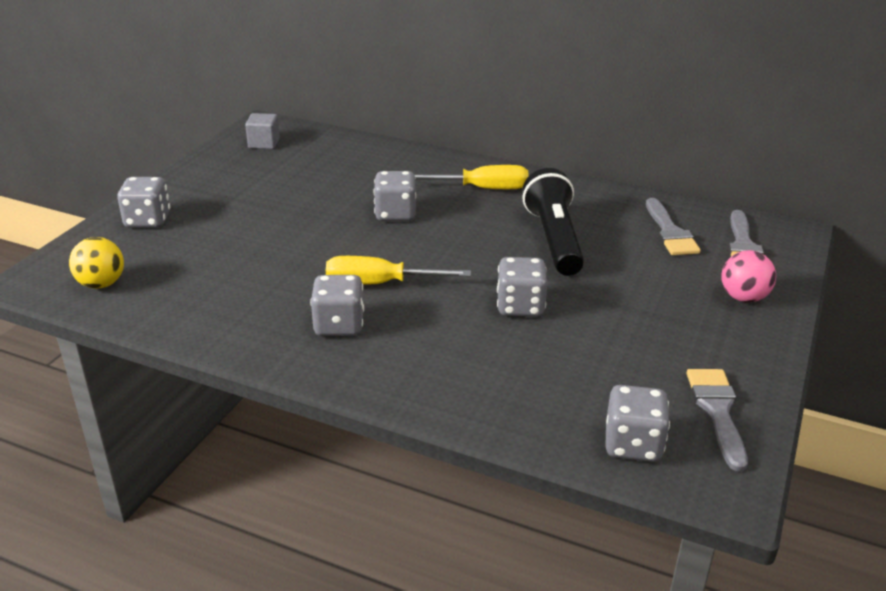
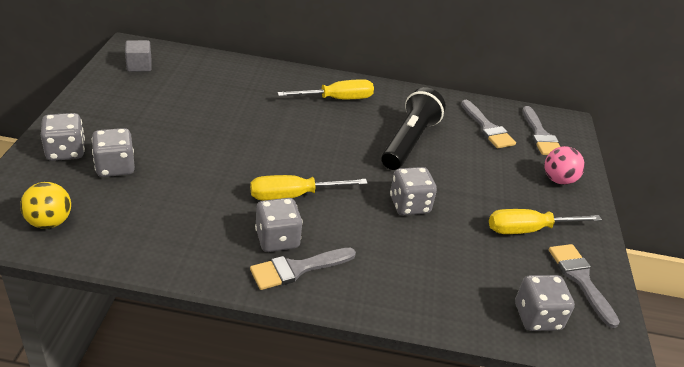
camera: 20 degrees left, 5 degrees up
(348, 357) = (297, 269): none -> grey brush
(395, 214) = (278, 128): grey dice -> grey dice (115, 167)
(554, 239) = (409, 142): black flashlight -> black flashlight turned 45 degrees clockwise
(670, 348) = (528, 230): none -> yellow screwdriver

